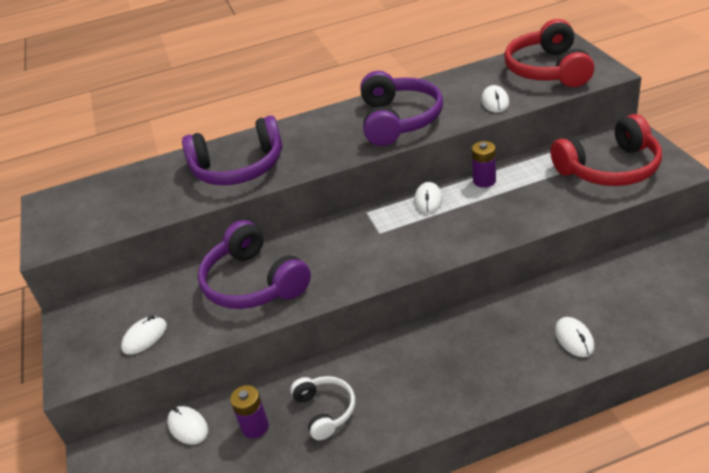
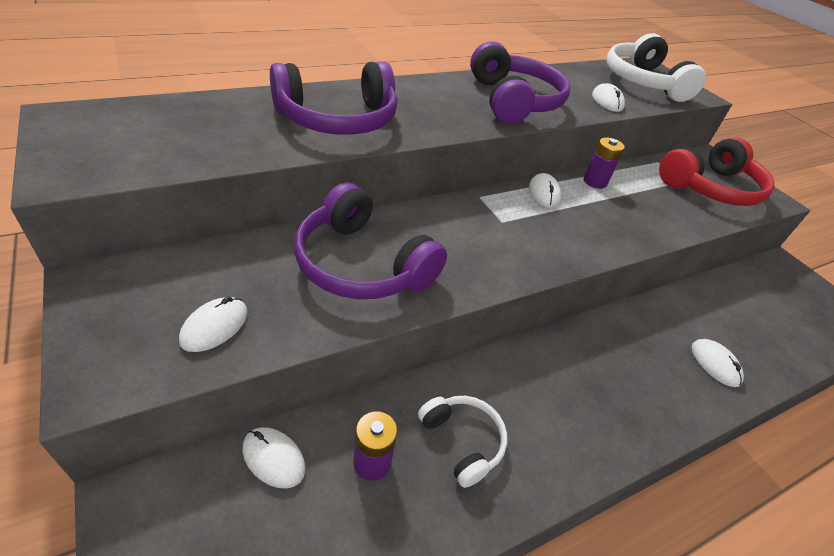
camera: 20 degrees left, 5 degrees up
(547, 70) = (643, 82): red headphones -> white headphones

